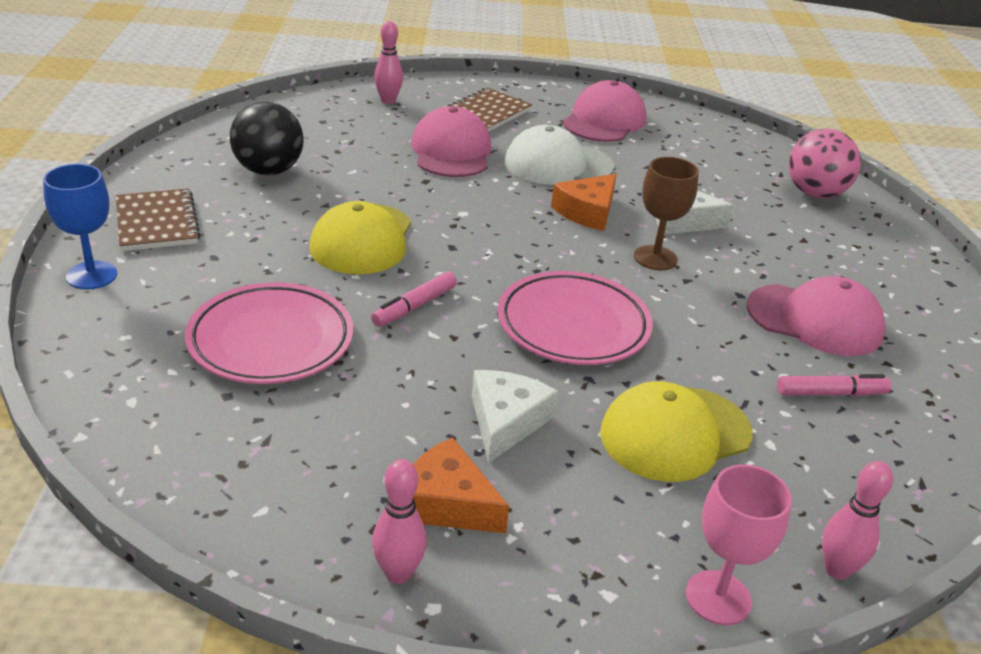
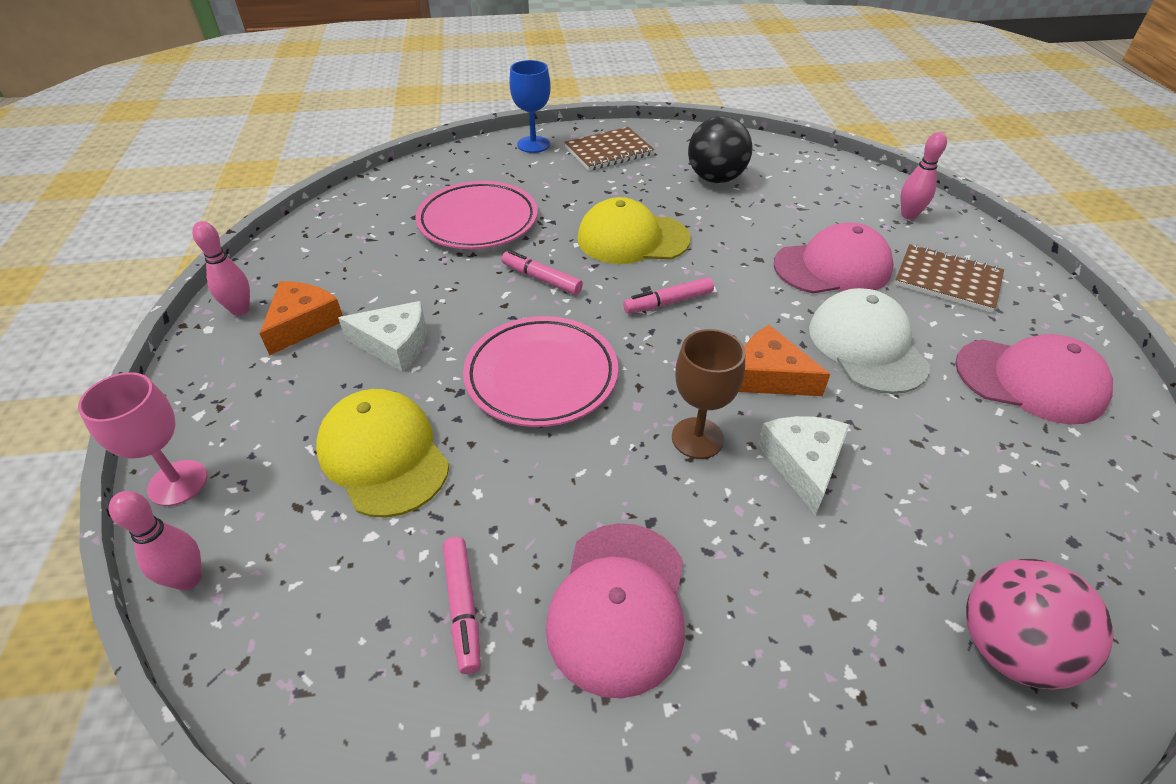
camera: 85 degrees right, 10 degrees up
(478, 239) = (668, 302): none -> pink marker

